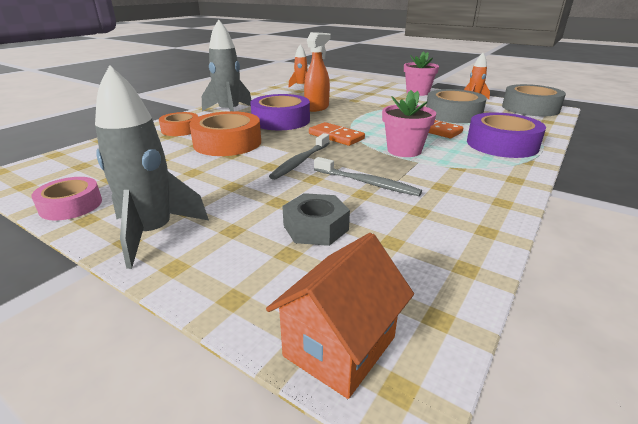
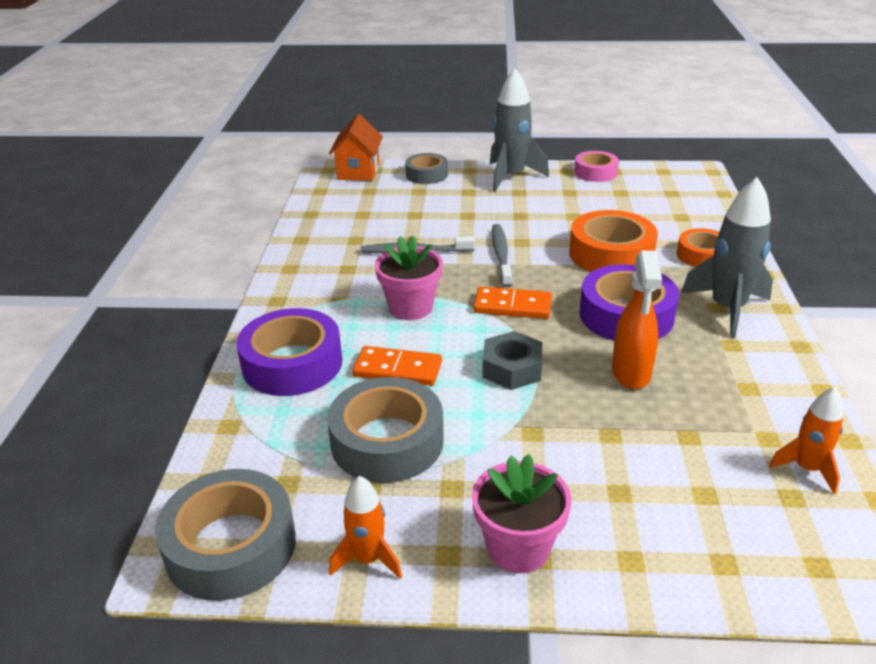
camera: 150 degrees right, 5 degrees up
(240, 283) = (426, 174): none -> grey tape
(315, 227) = (418, 207): grey nut -> grey nut (512, 368)

